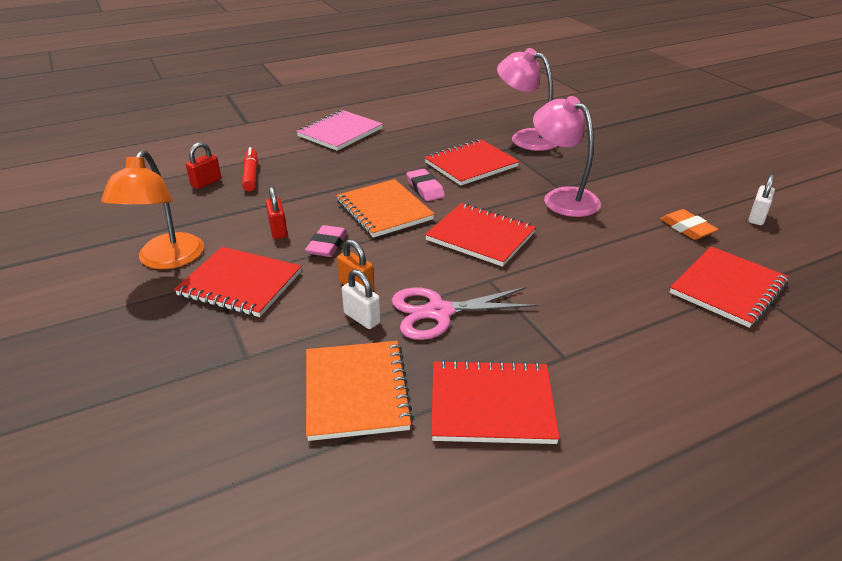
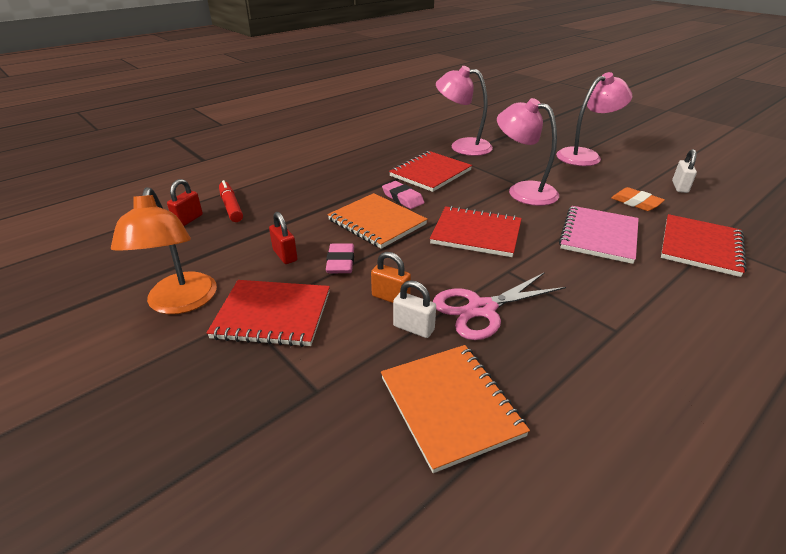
camera: 15 degrees left, 0 degrees up
(340, 132) = (298, 159): pink notebook -> pink notebook (599, 236)
(491, 404) = (584, 391): red notebook -> none
(665, 165) = (585, 155): none -> pink lamp

